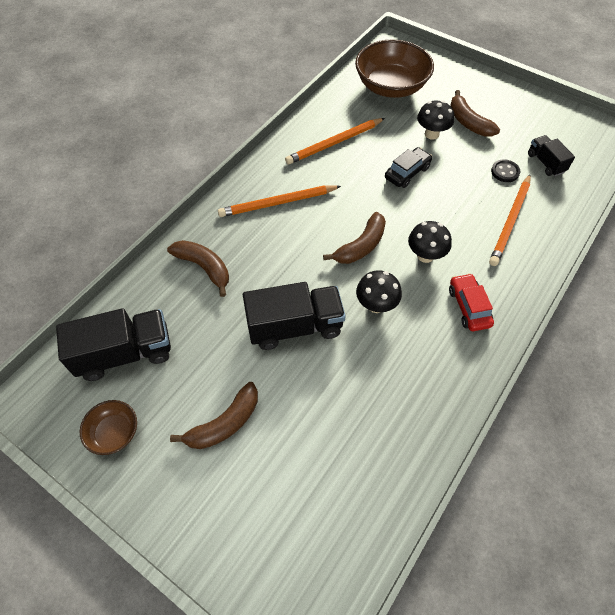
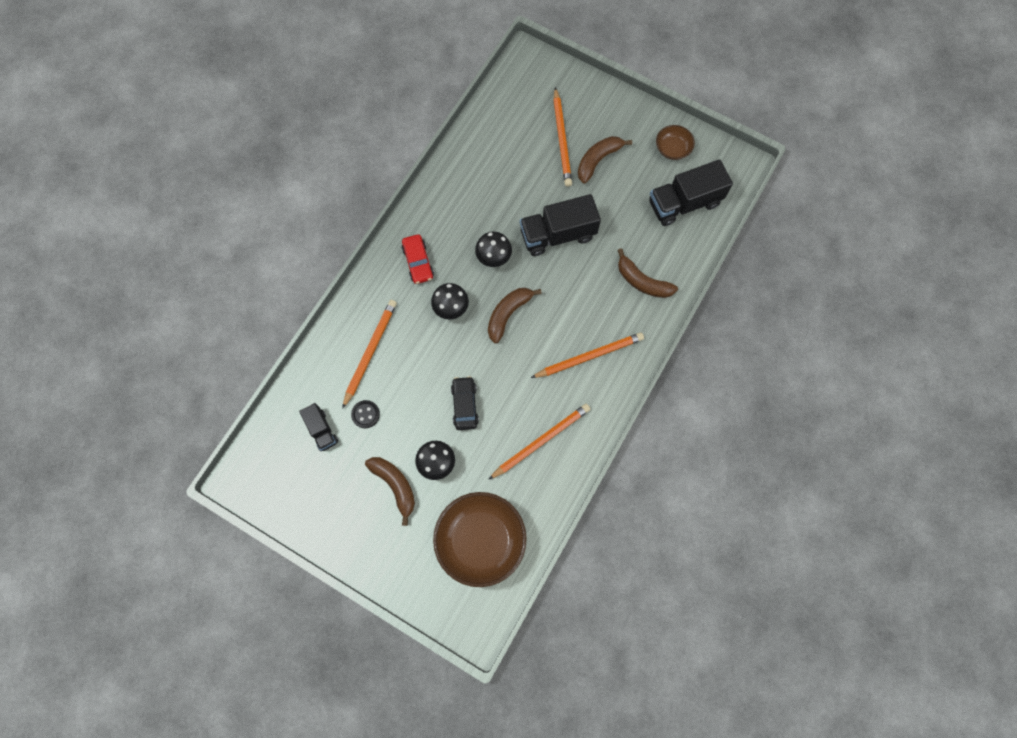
camera: 175 degrees right, 15 degrees up
(271, 461) = (562, 140): none -> orange pencil
(407, 173) = (465, 405): black car -> black car turned 135 degrees clockwise

